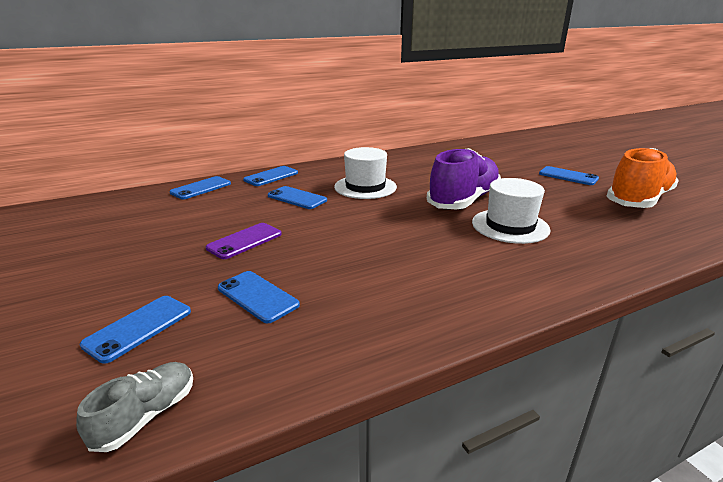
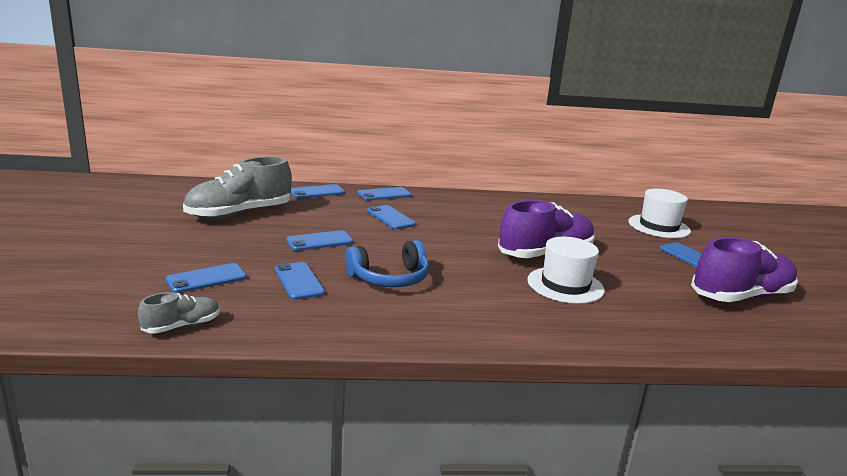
camera: 20 degrees right, 5 degrees down
(129, 231) = (239, 214): none -> grey shoe
(245, 241) = (320, 241): purple phone -> blue phone
(352, 264) = (390, 278): none -> blue headphones
(365, 187) = (462, 222): white hat -> white hat (659, 226)
(638, 200) = (740, 296): orange shoe -> purple shoe

